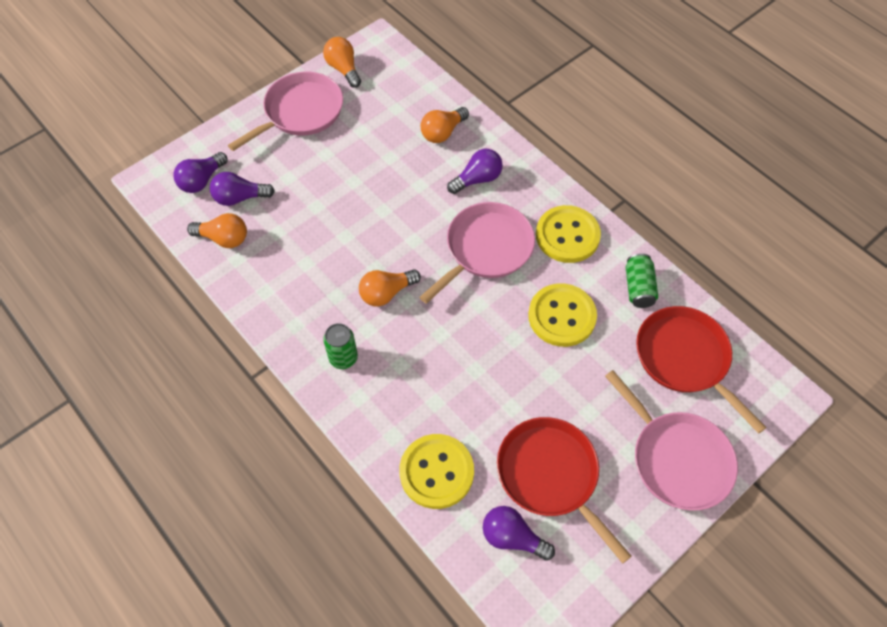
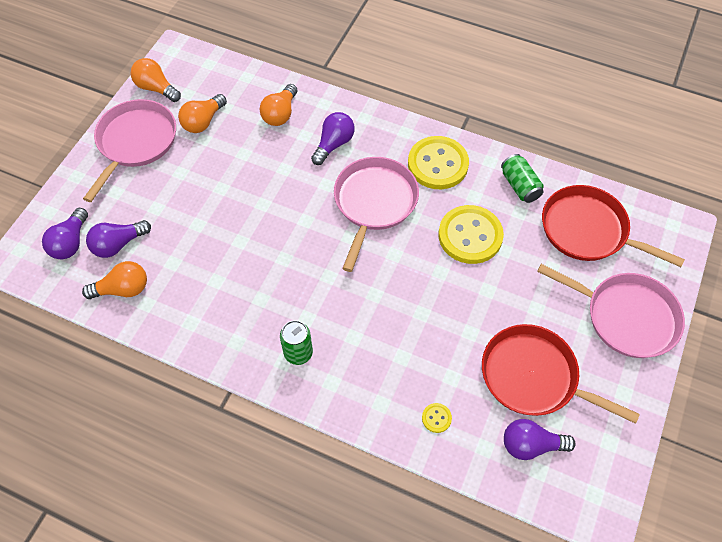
camera: 25 degrees left, 0 degrees up
(386, 293) = (306, 277): orange light bulb -> orange light bulb (203, 121)
(436, 472) = (436, 418): yellow button -> yellow button, size x0.41

